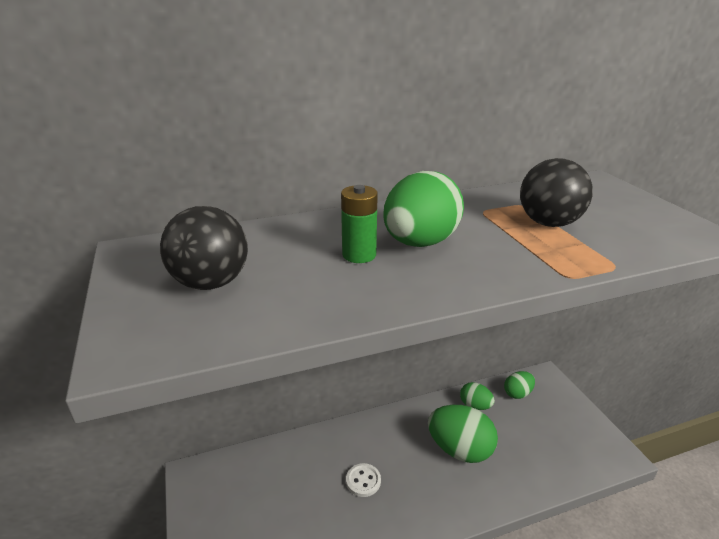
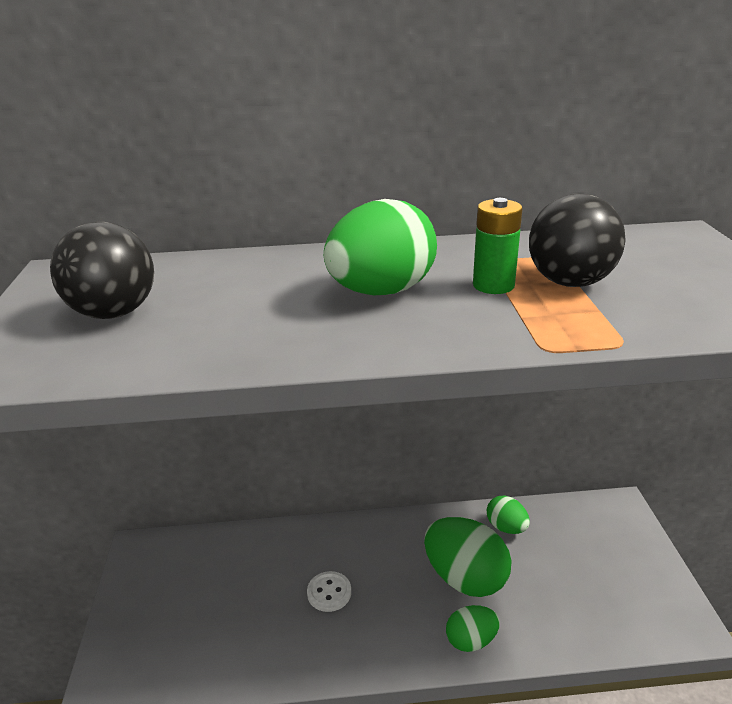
camera: 15 degrees right, 0 degrees up
(359, 255) = (297, 298): green battery -> green battery (493, 285)
(517, 393) = (571, 521): green egg -> green egg (471, 640)

